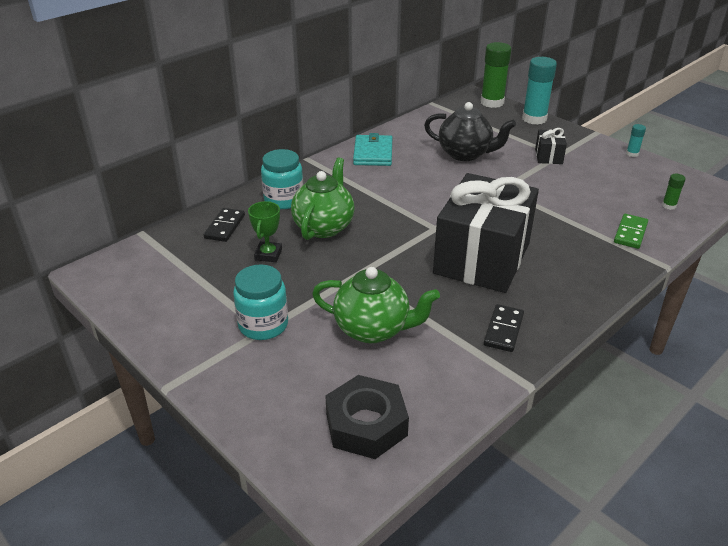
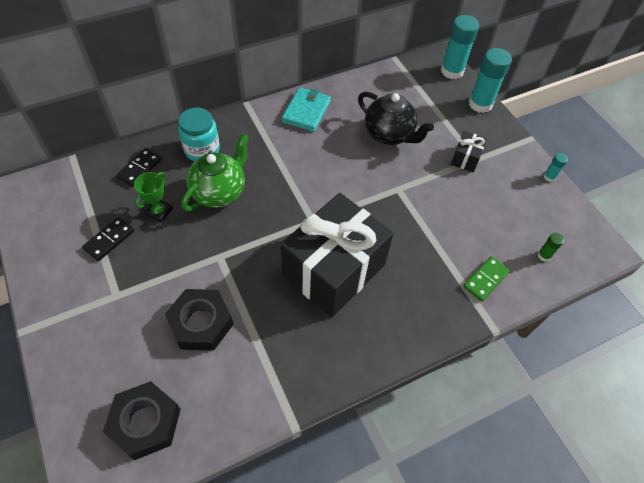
camera: 15 degrees right, 20 degrees up
(263, 325) = (118, 290): turquoise jar -> none
(373, 329) = (201, 323): green teapot -> black nut
(492, 102) = (452, 71): green glue stick -> turquoise glue stick
(503, 330) = (307, 359): black domino -> black domino (109, 240)

